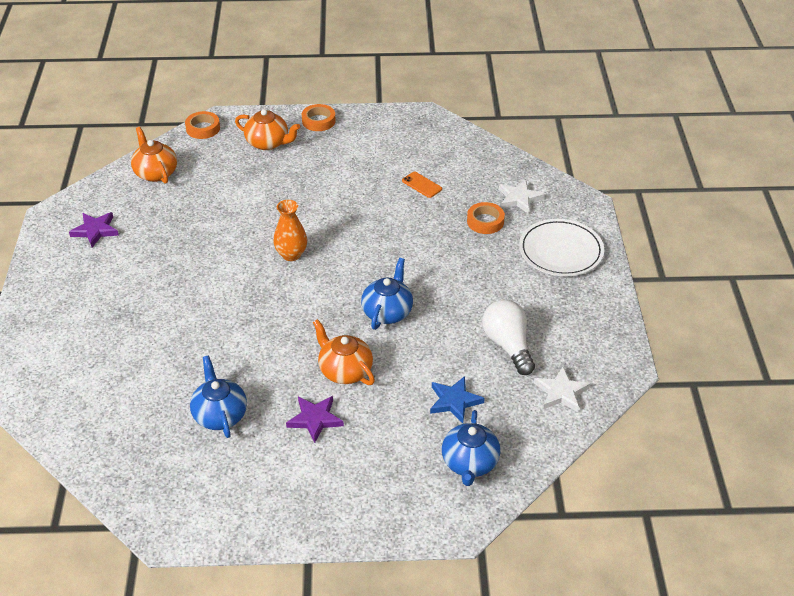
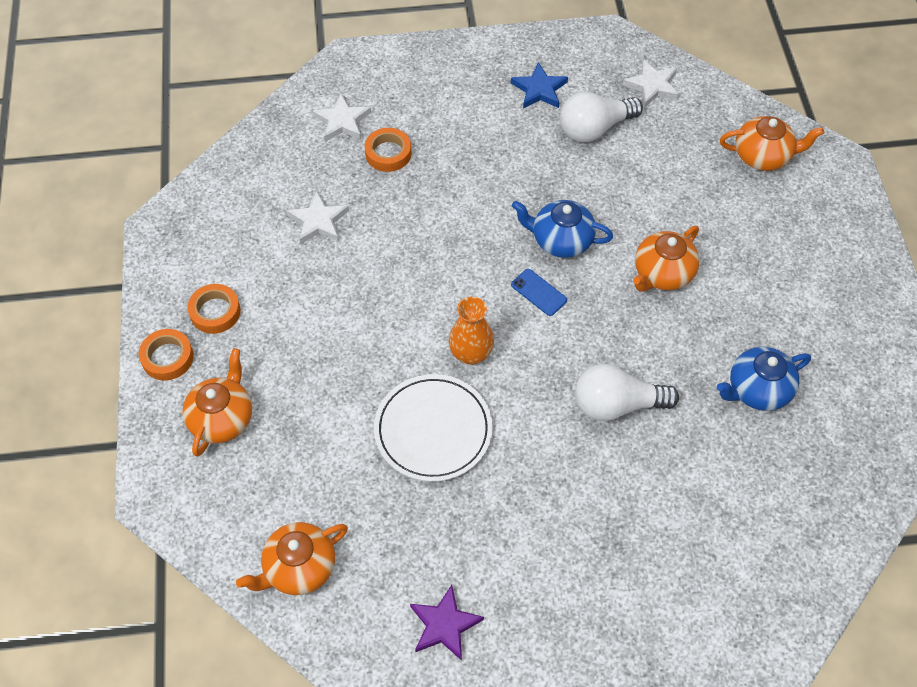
camera: 95 degrees left, 15 degrees up
(203, 128) = (181, 520): orange tape -> orange tape (215, 312)
(229, 328) = (616, 404): none -> white light bulb
(315, 419) = (740, 294): purple star -> none
(339, 295) = (539, 292): none -> blue phone
(422, 185) = (318, 221): orange phone -> white star
(454, 401) = (684, 171): blue star -> blue star (539, 89)
(469, 463) = (763, 156): blue teapot -> orange teapot
(560, 251) = (435, 84): white plate -> white plate (433, 430)

